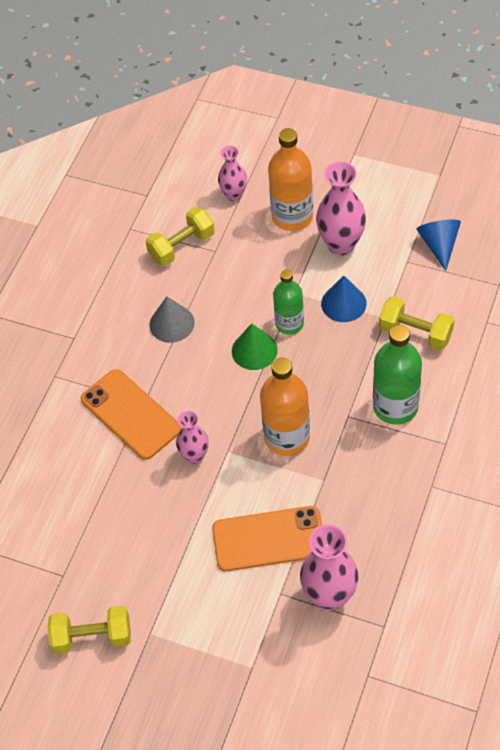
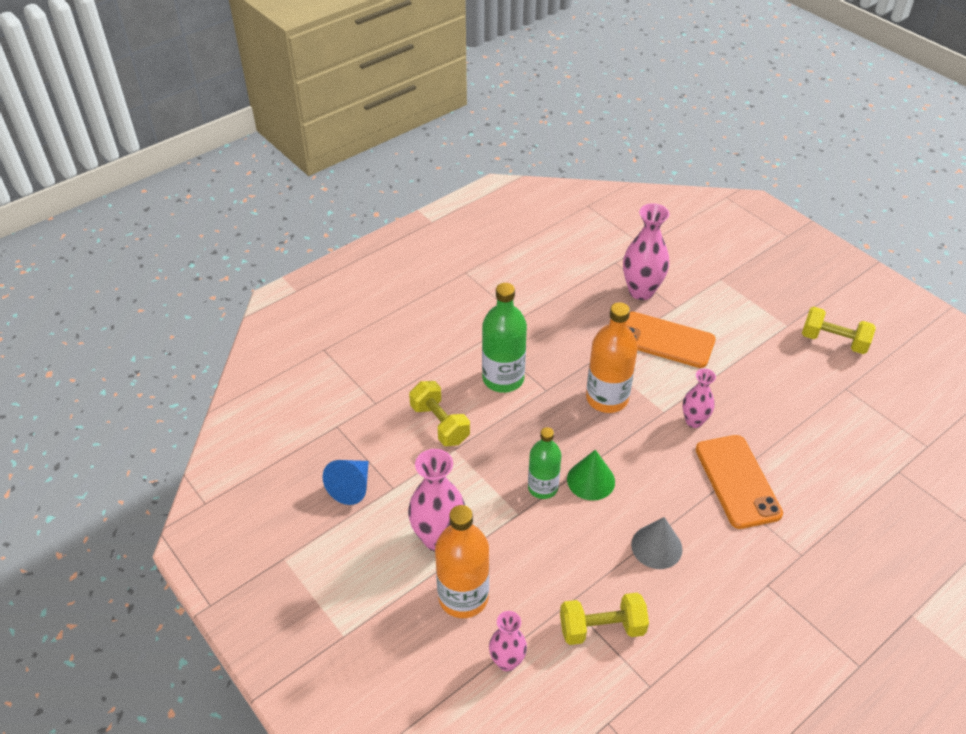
camera: 155 degrees left, 10 degrees down
(343, 303) = (480, 480): blue cone -> none

